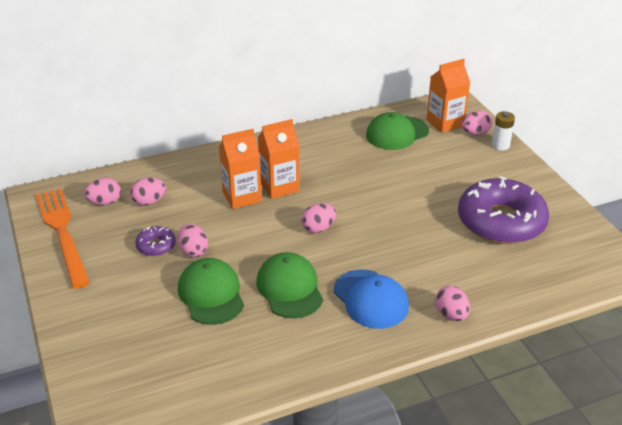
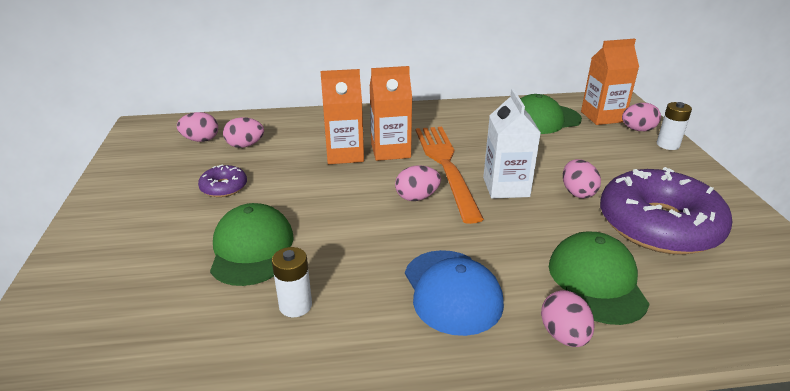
camera: 15 degrees right, 5 degrees down
(62, 233) = (139, 160): orange fork -> orange fork (446, 166)
(193, 251) = (260, 199): pink egg -> pink egg (577, 192)
(267, 330) = (295, 306): none -> white battery
(289, 288) = (350, 259): green cap -> green cap (596, 281)
(384, 207) = (506, 187): none -> white carton

